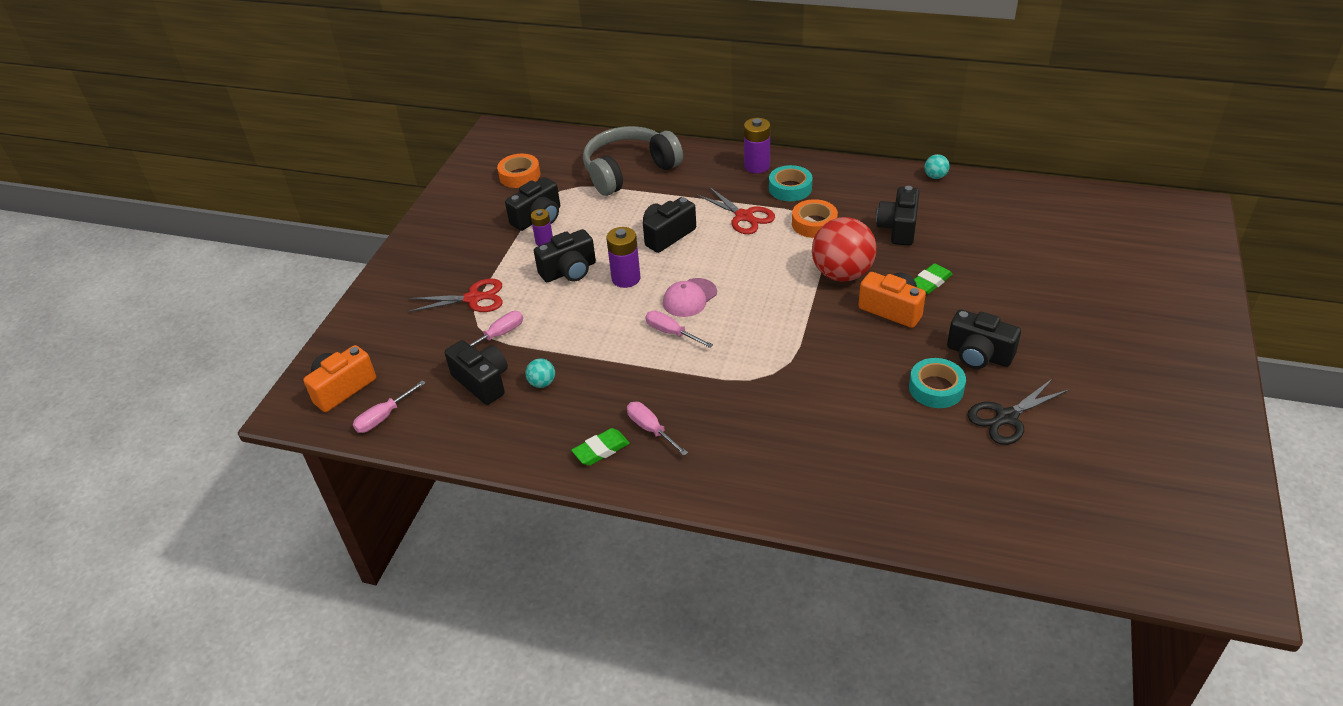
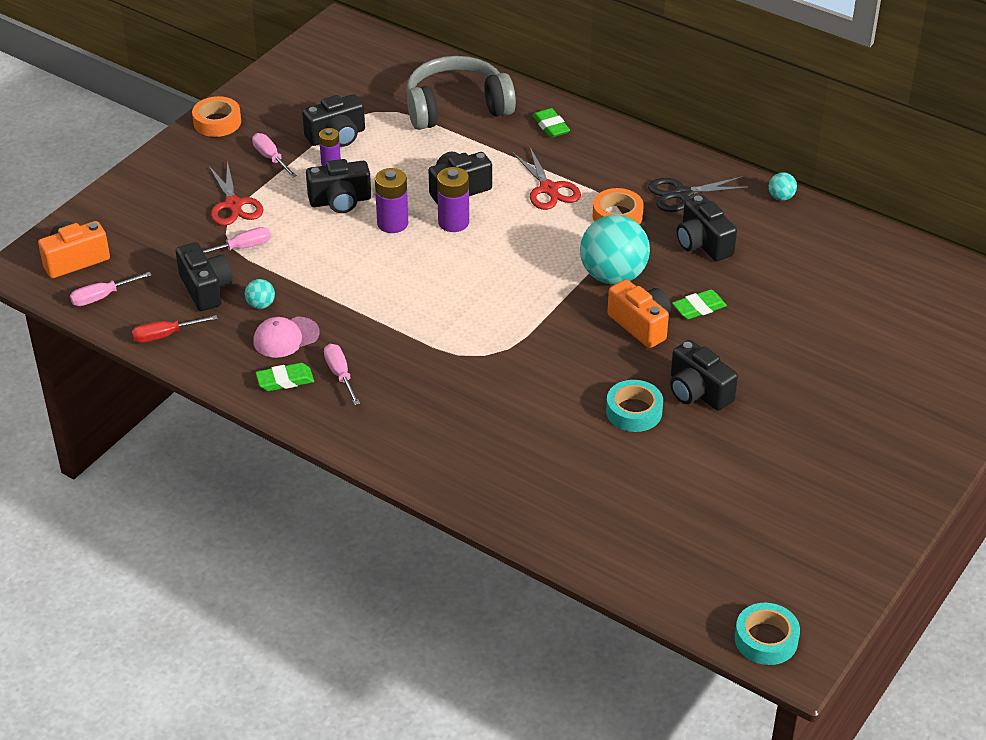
camera: 15 degrees right, 0 degrees up
(463, 438) = (165, 335): none -> red screwdriver
(473, 298) = (233, 205): red scissors -> red scissors turned 60 degrees clockwise
(520, 176) = (340, 84): orange tape -> orange tape (217, 122)
(671, 333) = (408, 290): pink screwdriver -> pink screwdriver (271, 158)
(689, 298) = (445, 260): pink cap -> pink cap (285, 337)
(715, 167) = (551, 126): none -> green eraser
(757, 166) = (595, 136): purple battery -> purple battery (453, 222)
(790, 188) = (616, 170): turquoise tape -> turquoise tape (766, 639)
(842, 274) = (613, 276): red ball -> turquoise ball
(898, 228) = (703, 243): black camera -> black camera turned 60 degrees counterclockwise
(1007, 417) = (684, 456): black scissors -> black scissors (682, 194)

